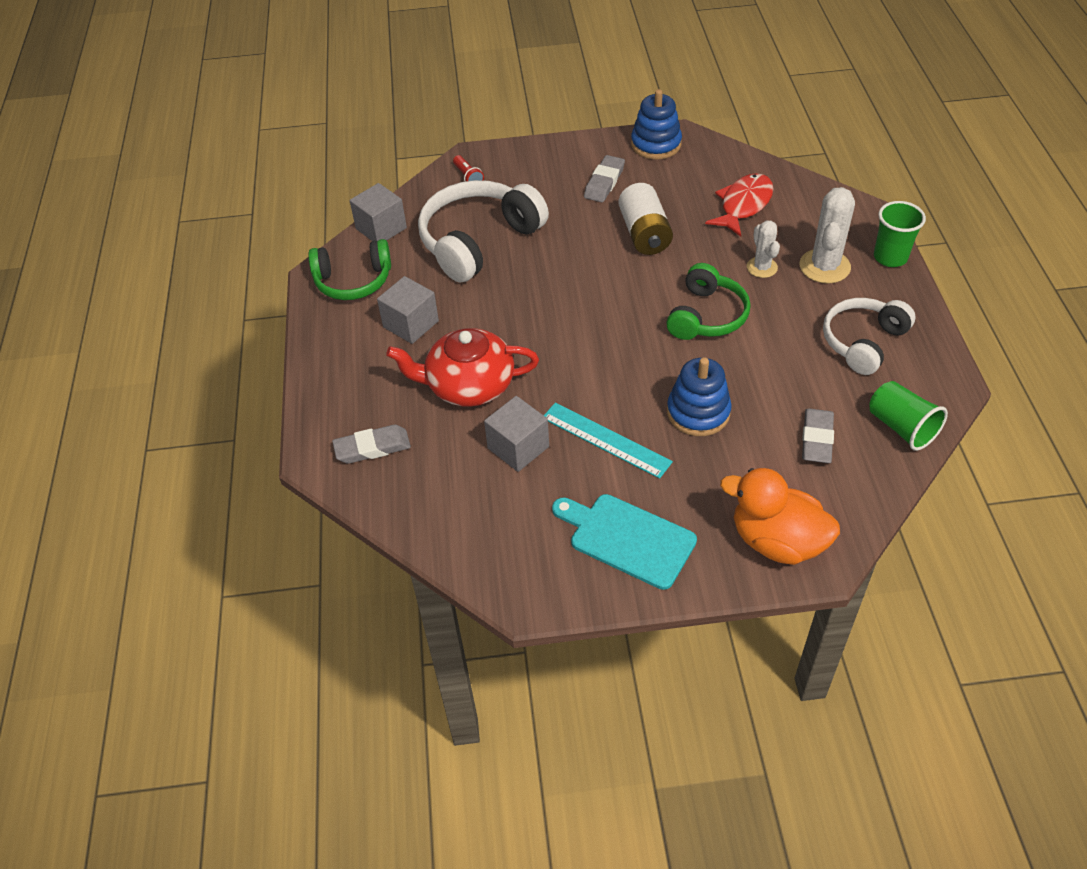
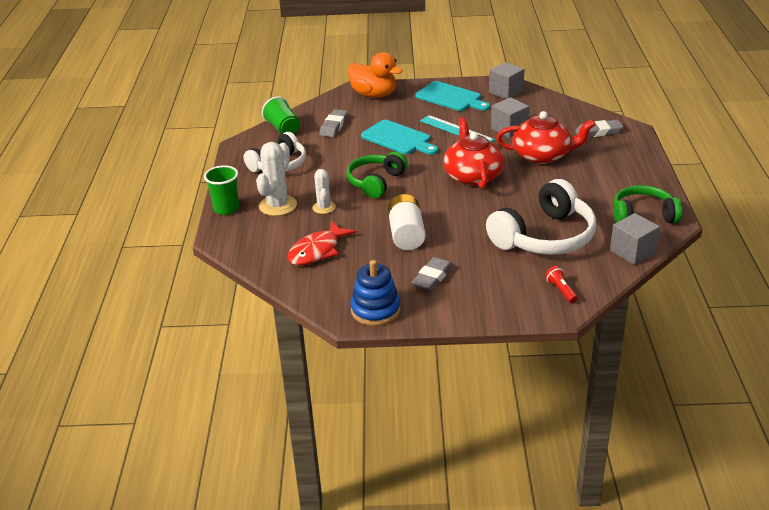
camera: 175 degrees left, 15 degrees down
(411, 324) = (589, 187): grey cube -> grey cube (506, 92)
(571, 336) = (472, 176): none -> red teapot
(698, 412) = (398, 139): blue stacking toy -> turquoise cutting board

